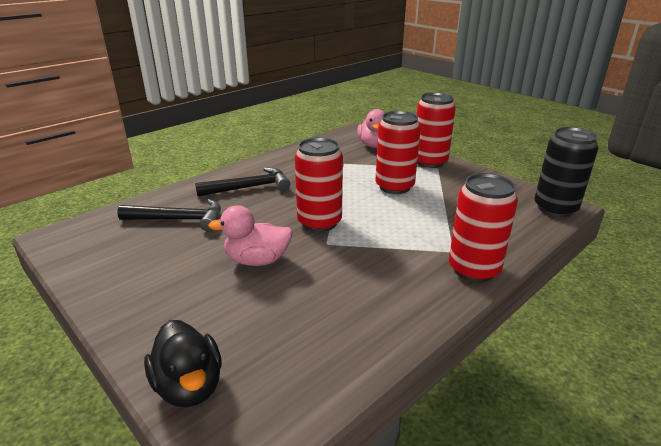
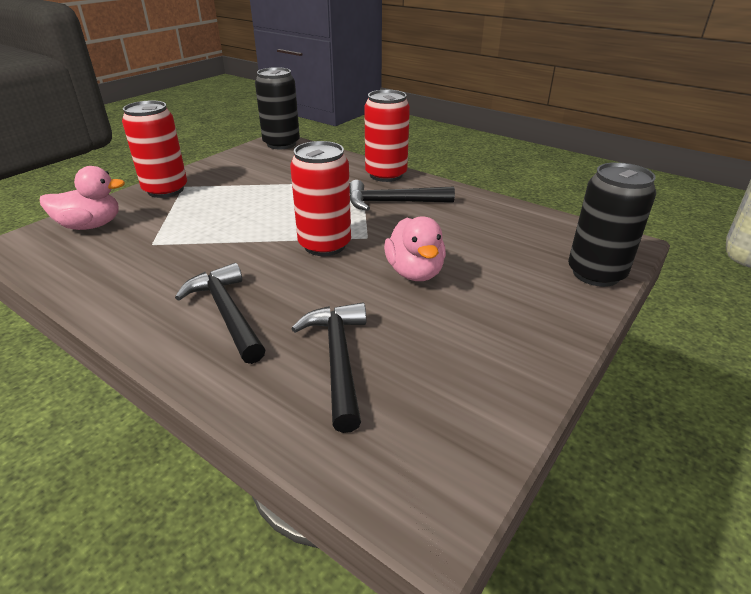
camera: 100 degrees left, 5 degrees up
(189, 386) = (596, 273): black duck -> black can
(394, 187) = (233, 207): red can -> none
(396, 265) = (393, 202): none -> black hammer

